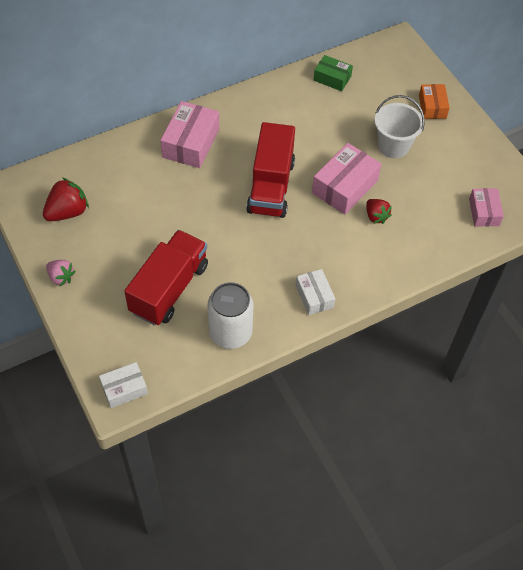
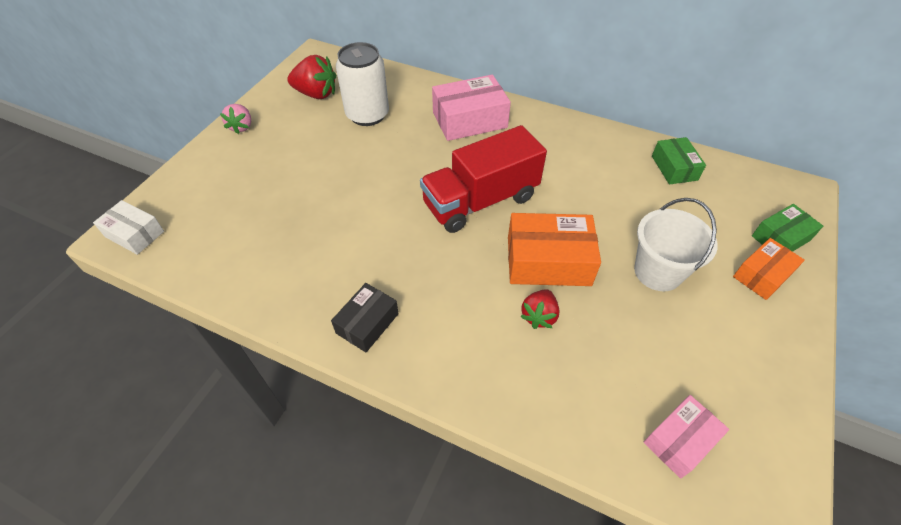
camera: 55 degrees right, 5 degrees down
(169, 288) = (282, 199): red truck -> none
(230, 333) = (260, 276): white can -> white can (367, 115)
(314, 296) = (367, 323): white box -> black box
(344, 186) = (548, 261): pink box -> orange box
(418, 79) = (780, 238): none -> green box

